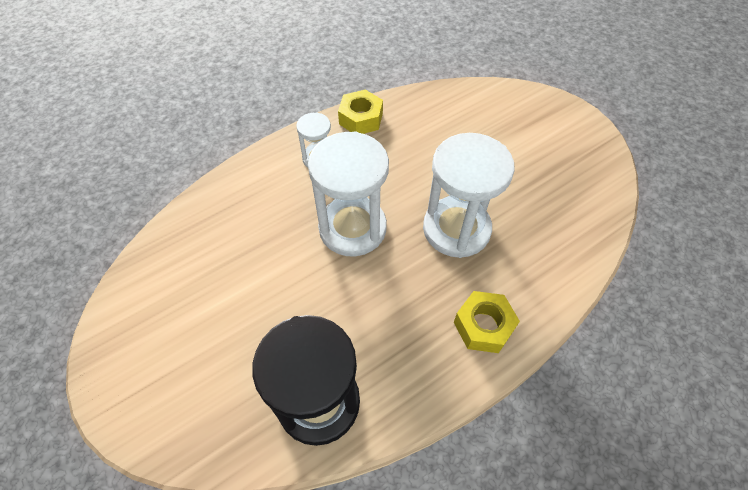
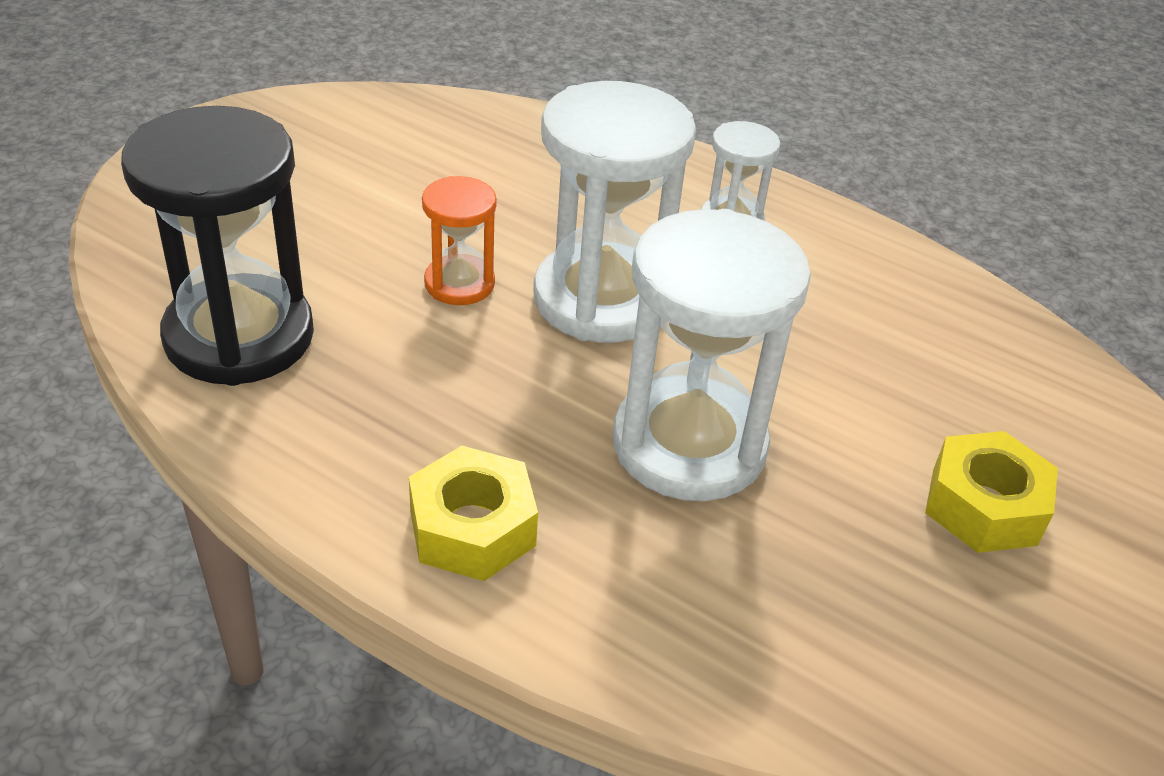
camera: 65 degrees right, 15 degrees down
(317, 284) = (459, 283): none -> orange hourglass
(361, 118) = (874, 252): yellow nut -> yellow nut (983, 506)

